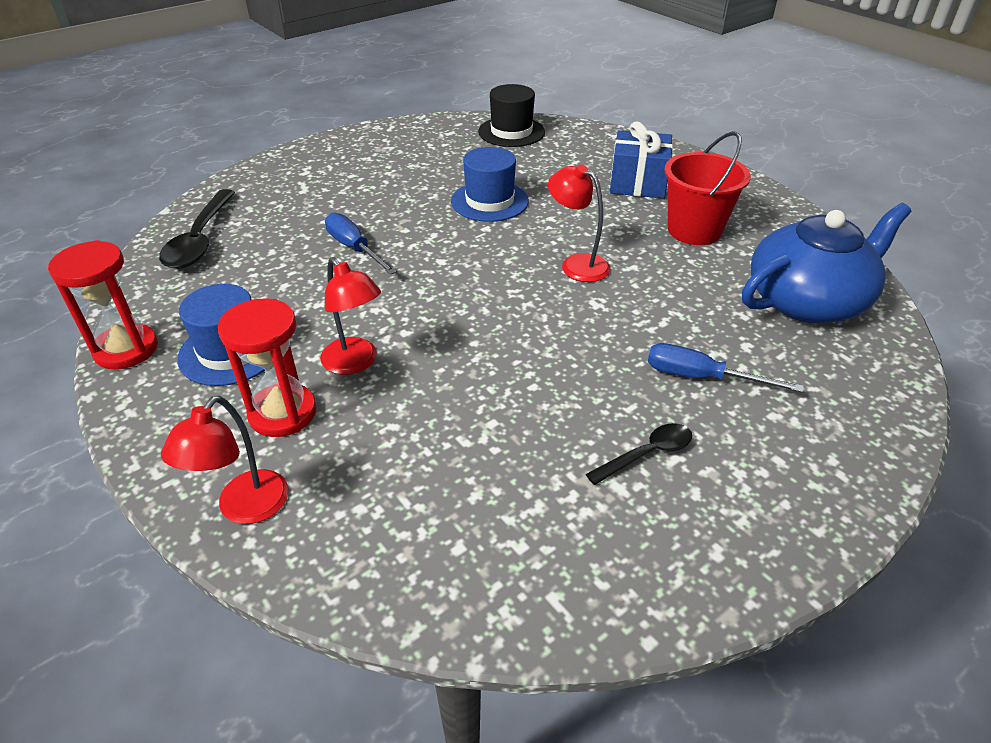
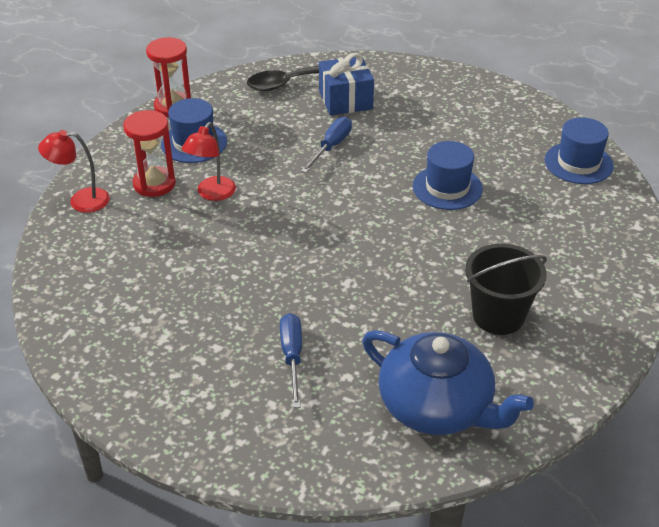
camera: 65 degrees right, 0 degrees up
(511, 132) = (578, 163): black hat -> blue hat
(577, 264) = (392, 259): red lamp -> none
(638, 183) = (554, 263): blue gift -> blue gift (345, 100)
(647, 454) = (198, 345): black spoon -> none
(694, 230) = (498, 316): red bucket -> black bucket

